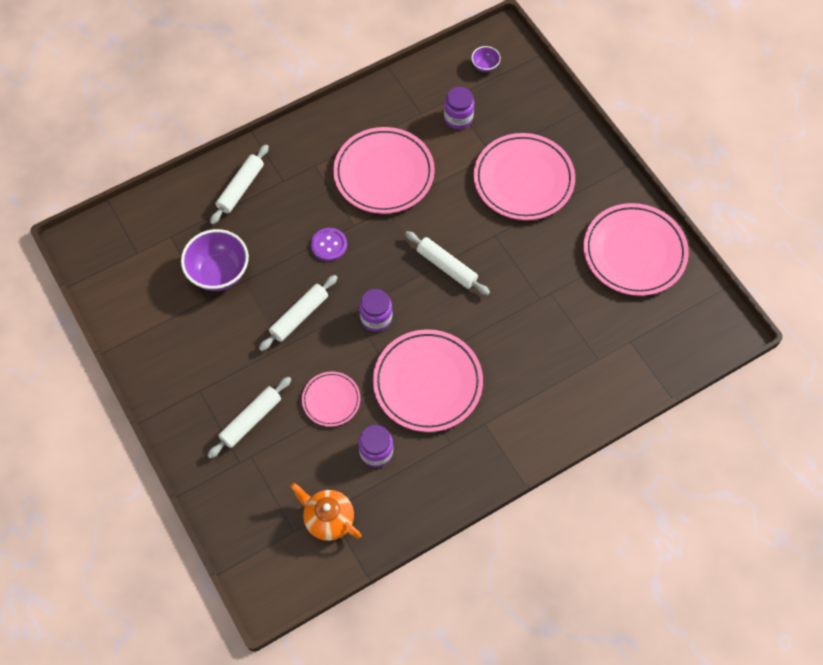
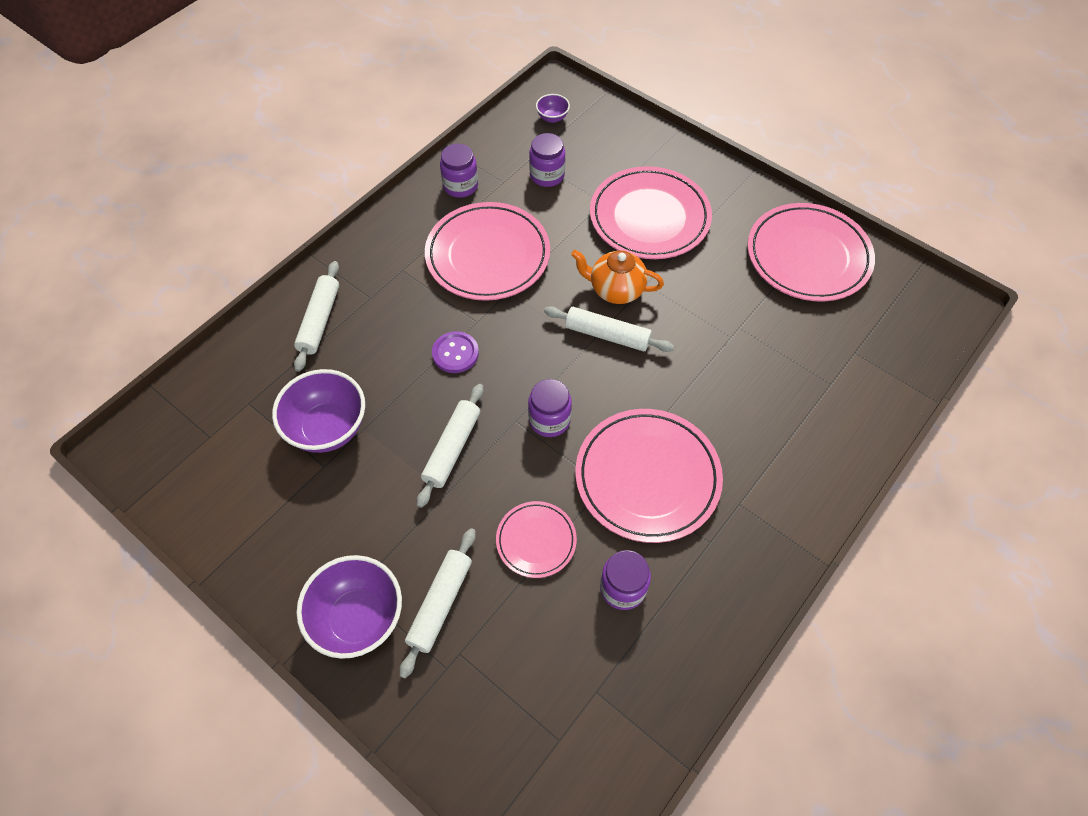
camera: 20 degrees left, 5 degrees down
(195, 411) = (358, 618): none -> purple bowl
(328, 519) = (599, 704): orange teapot -> orange teapot (615, 289)
(386, 107) = (460, 186): none -> purple jar

